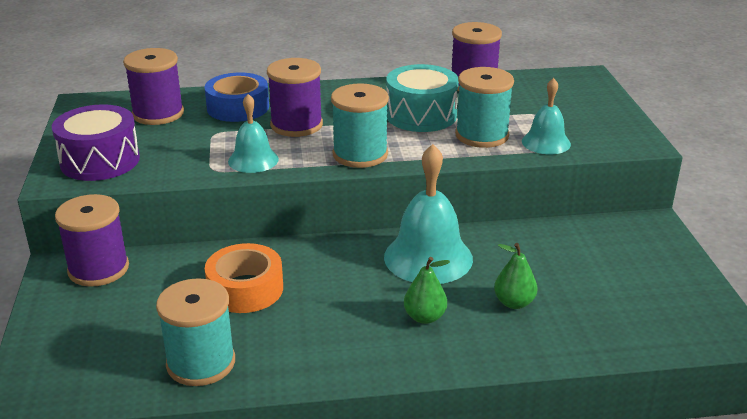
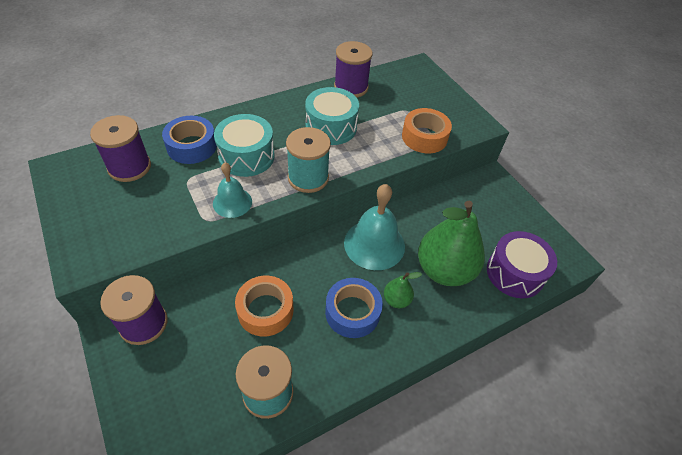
camera: 25 degrees left, 20 degrees up
(100, 161) = (107, 233): purple drum -> purple drum (515, 273)
(296, 125) = (246, 156): purple spool -> turquoise drum
(356, 315) = (352, 312): none -> blue tape
(482, 135) = (381, 139): turquoise spool -> none
(514, 303) = (444, 270): green pear -> green pear, size x2.23
(546, 142) = (424, 137): turquoise bell -> orange tape

